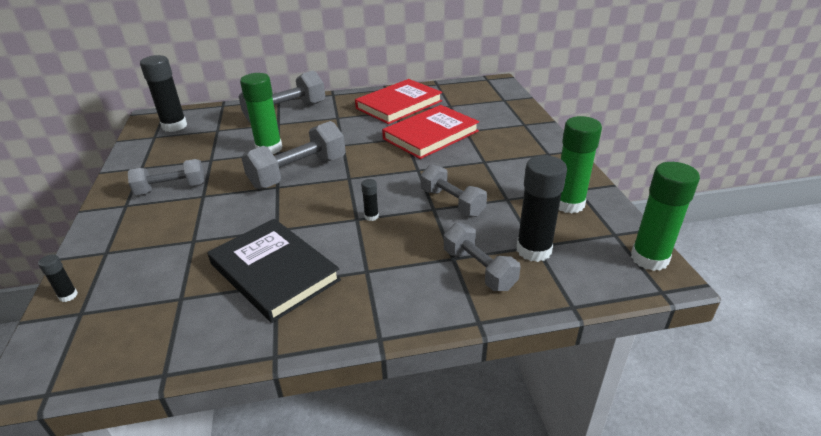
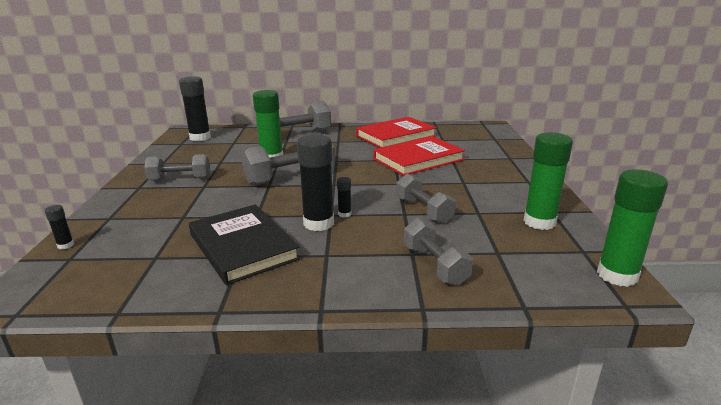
camera: 10 degrees right, 10 degrees down
(533, 250) = (494, 255): black glue stick -> black glue stick (318, 223)

